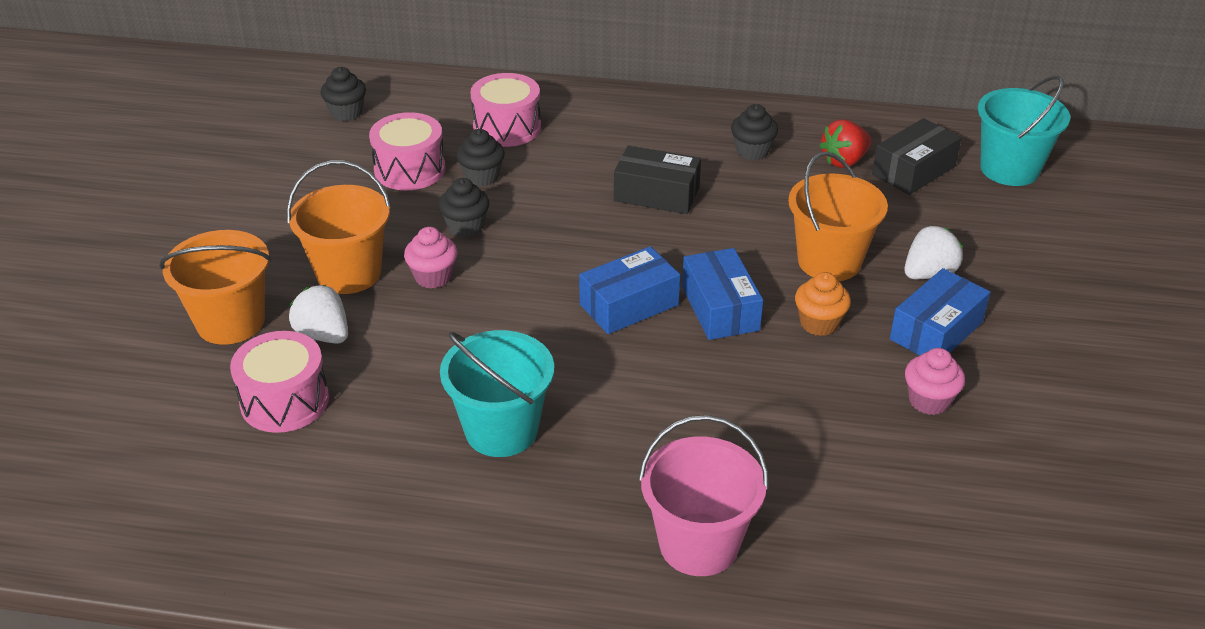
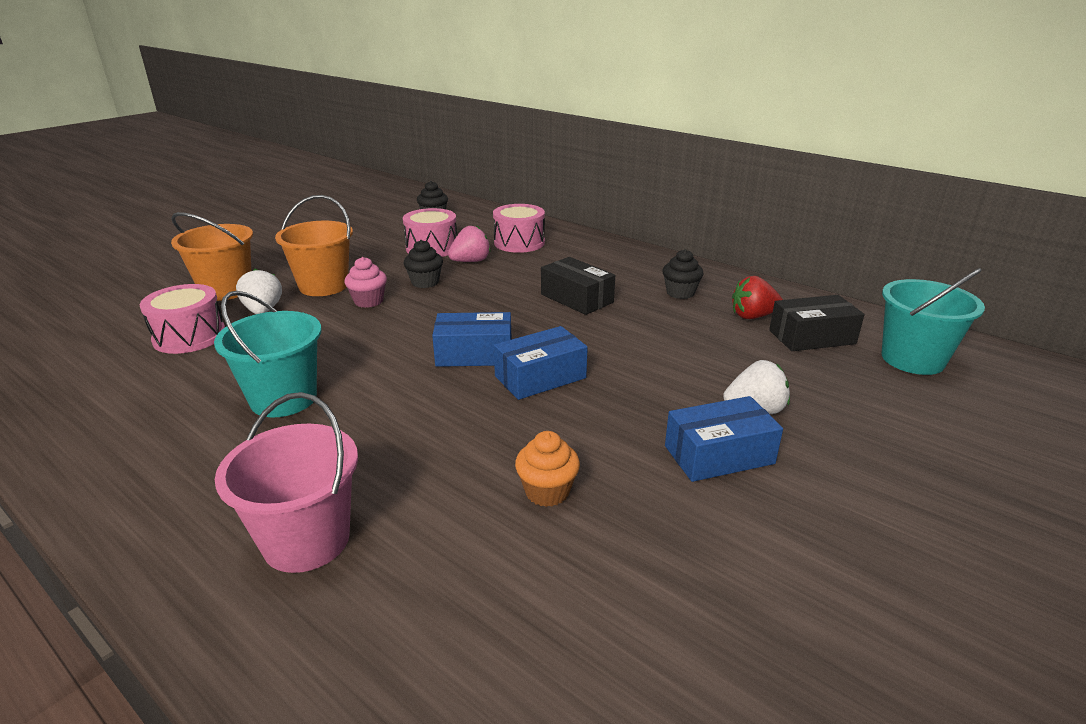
camera: 30 degrees right, 10 degrees down
(482, 176) = (470, 261): black cupcake -> pink strawberry
(720, 308) = (540, 377): blue box -> blue box turned 45 degrees clockwise
(819, 323) = (612, 413): orange cupcake -> orange cupcake (547, 492)
(829, 261) = (669, 374): orange bucket -> none
(929, 401) = (653, 509): pink cupcake -> none

